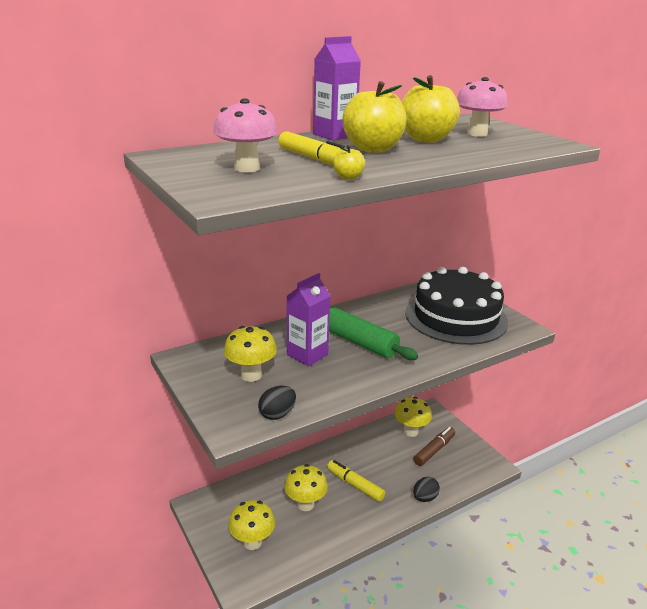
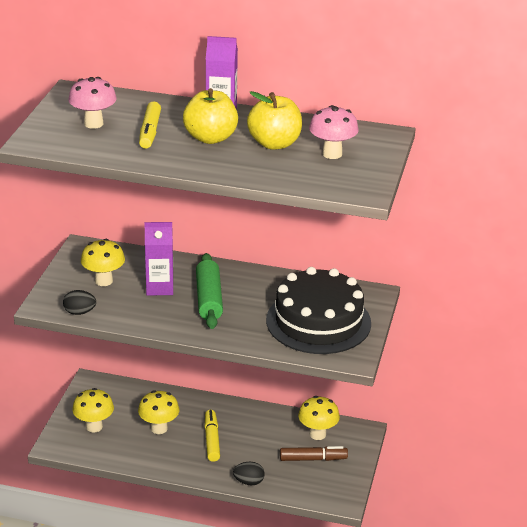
camera: 45 degrees right, 5 degrees up
(348, 177) = (130, 157): yellow apple -> none

